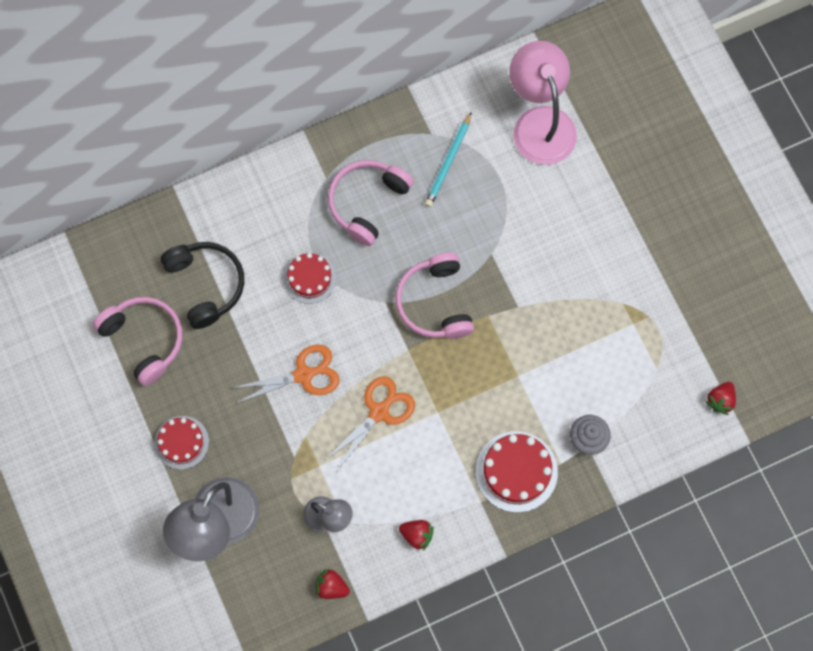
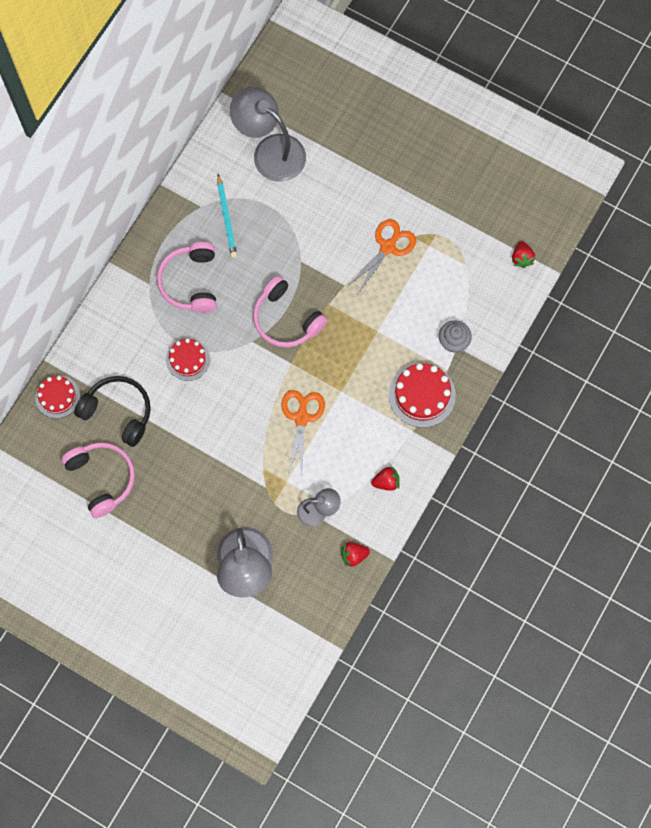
camera: 35 degrees left, 0 degrees up
(144, 340) = (102, 478): pink headphones -> pink headphones turned 45 degrees clockwise
(181, 442) = (180, 530): red cake -> red cake (57, 396)
(303, 375) = (231, 428): orange scissors -> orange scissors (388, 247)
(540, 122) = (270, 151): pink lamp -> grey lamp

